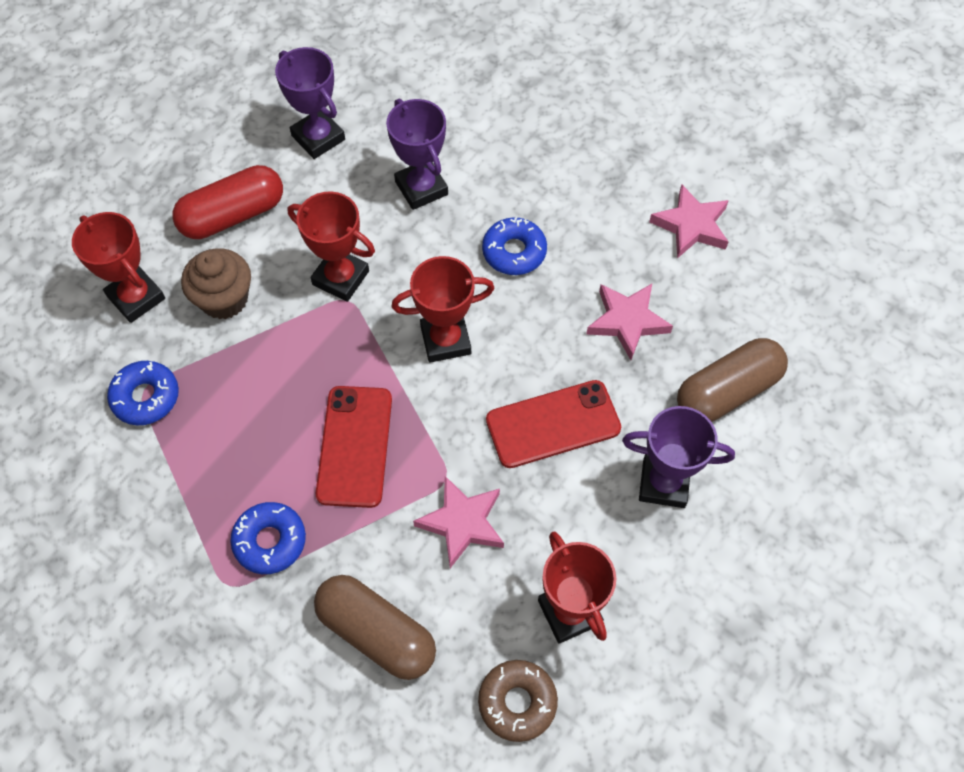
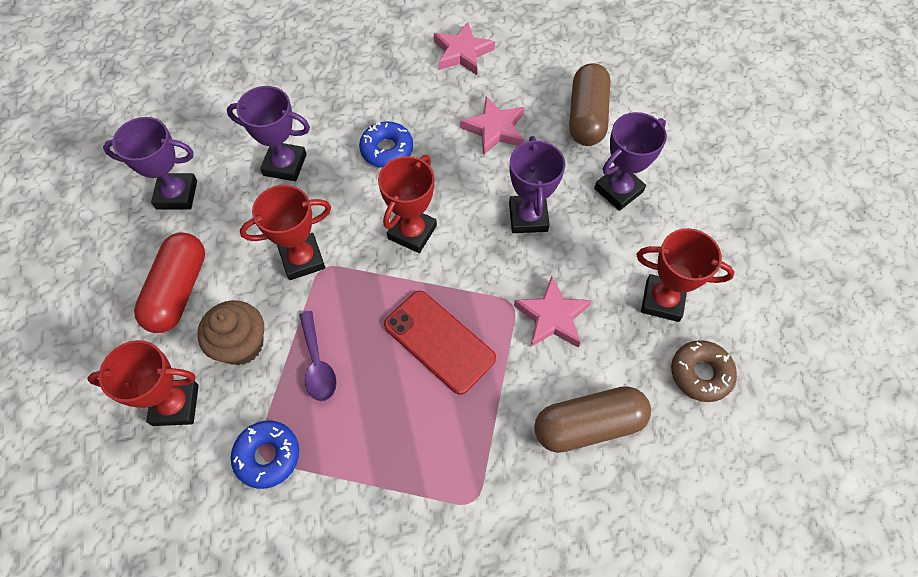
camera: 50 degrees left, 0 degrees up
(254, 368) = (317, 364): none -> purple spoon
(270, 541) = (463, 448): blue donut -> none
(553, 424) = (528, 217): red phone -> purple trophy

